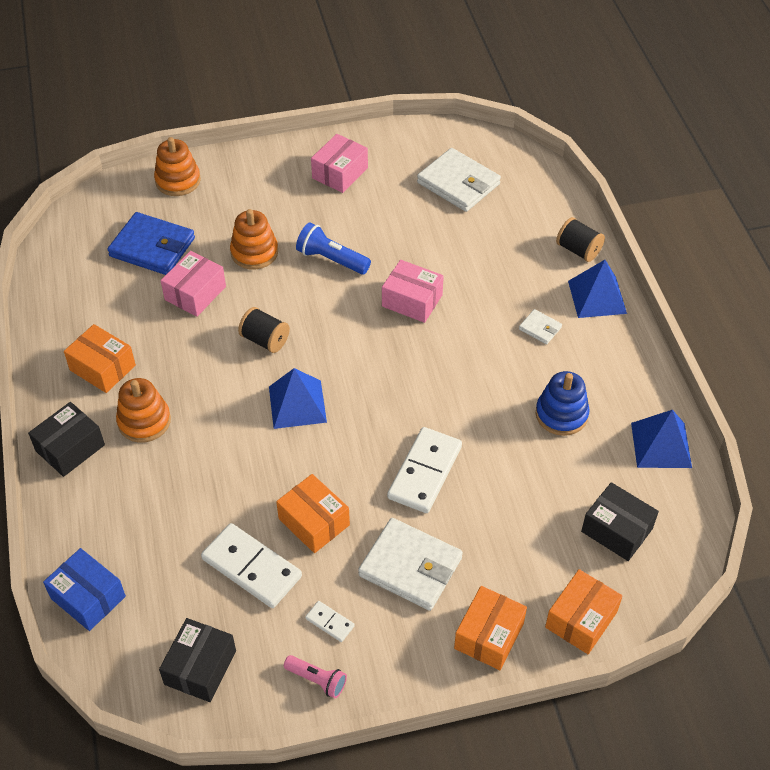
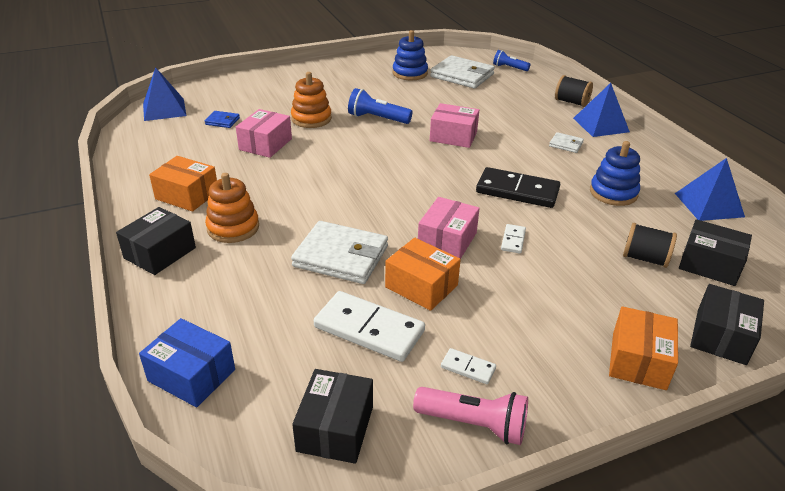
camera: 10 degrees left, 15 degrees down
(152, 247) = (222, 121): blue wallet -> blue wallet, size x0.47
(178, 181) = (238, 86): orange stacking toy -> none
(265, 340) = (335, 167): black spool -> black spool (645, 258)
(297, 404) = (377, 204): blue pyramid -> blue pyramid (164, 109)
(317, 680) = (474, 424): pink flashlight -> pink flashlight, size x1.51
(340, 173) = (368, 75): pink box -> pink box (447, 240)
(393, 173) = (410, 73): none -> blue stacking toy
(410, 567) = (531, 312): white wallet -> white wallet (341, 256)
(425, 472) = (513, 240): white domino -> white domino, size x0.47
(455, 400) = (517, 191): none -> black domino
(525, 172) = (509, 68): none -> blue flashlight
(581, 619) = (721, 336): orange box -> black box

